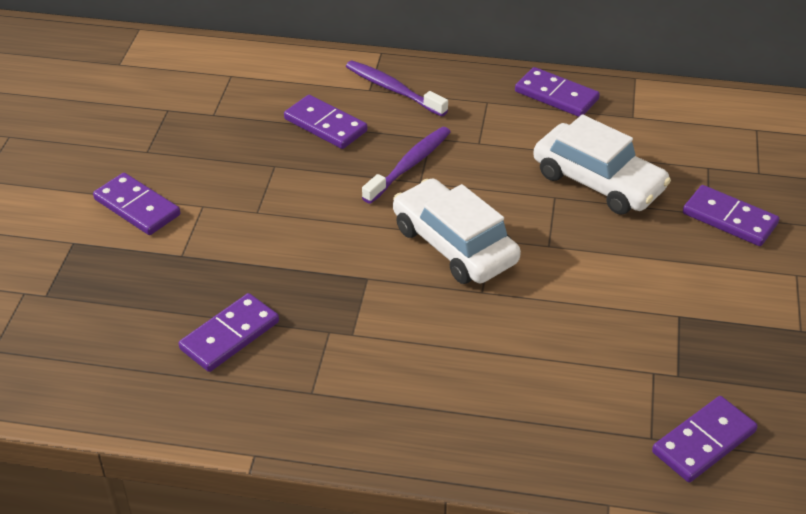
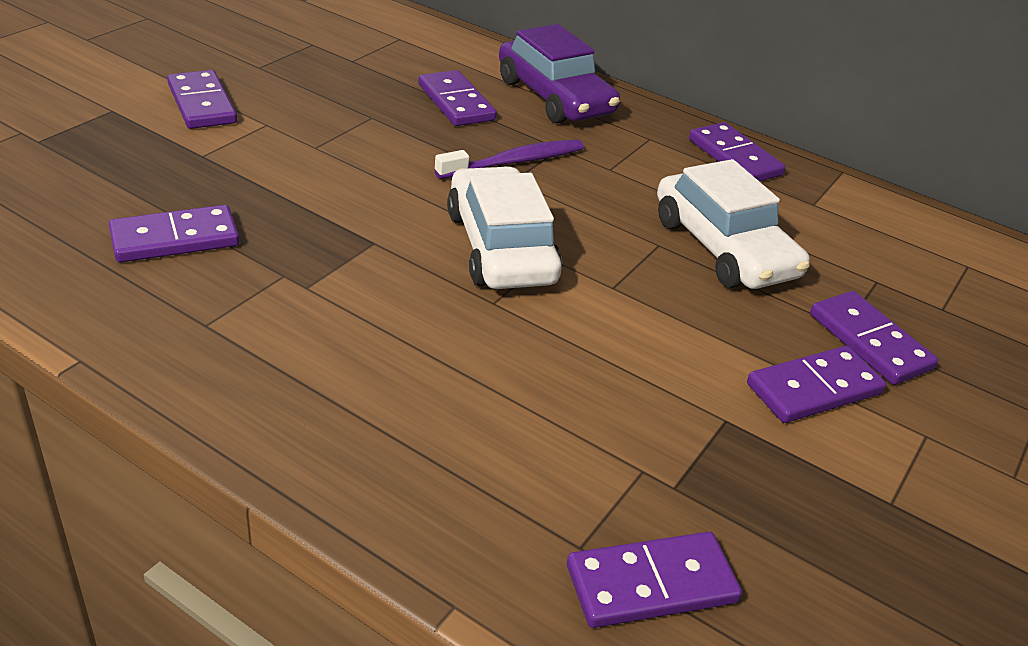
camera: 20 degrees right, 5 degrees down
(393, 89) = (554, 97): purple toothbrush -> purple car
(716, 270) = (814, 388): none -> purple domino

